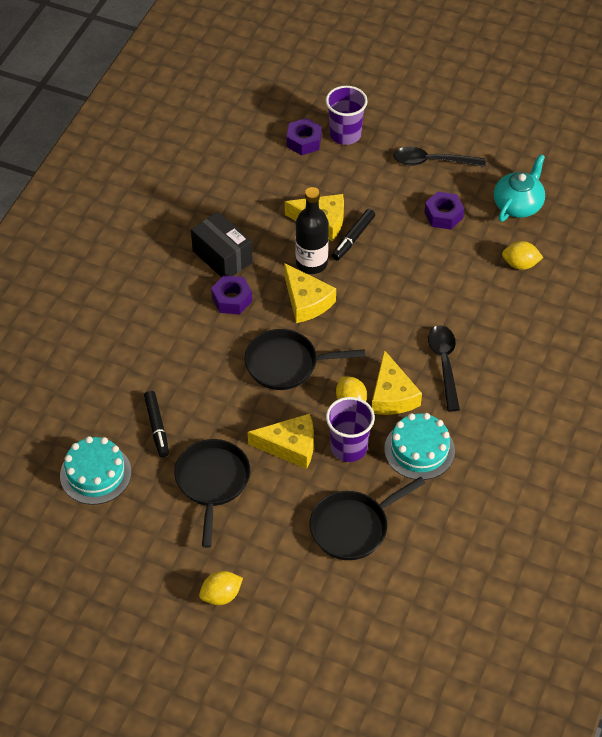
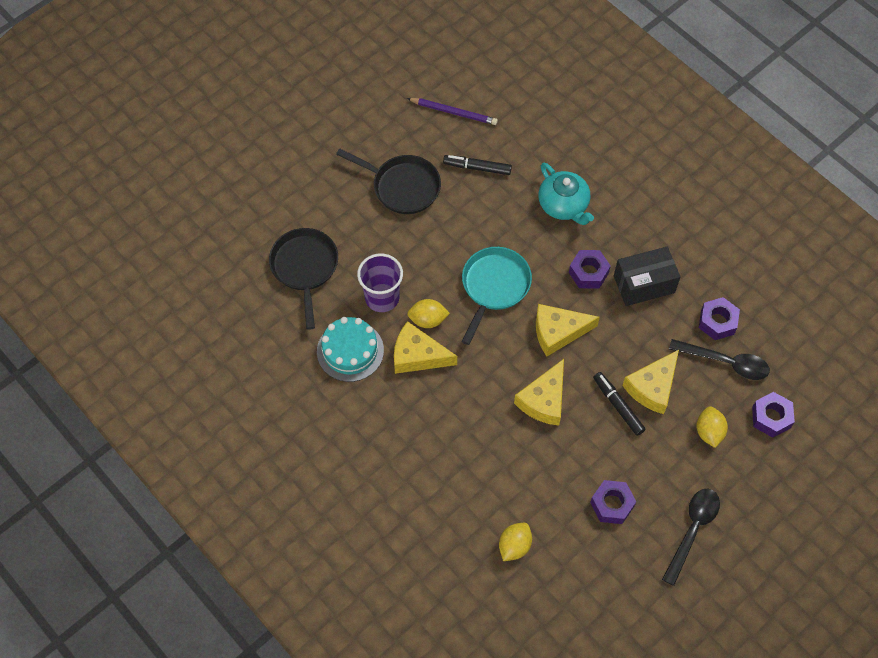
camera: 115 degrees right, 10 degrees up
(95, 474) = (453, 112): turquoise cake -> purple pencil
(221, 595) = (298, 155): yellow lemon -> yellow lemon (709, 432)
(233, 197) = (717, 322): none -> purple nut
(286, 364) = (494, 287): black pan -> turquoise pan
(290, 446) = (407, 255): yellow cheese -> yellow cheese (544, 400)
(311, 263) = (602, 355): black bottle -> none
(345, 134) = (766, 462): purple cup -> none
(444, 363) = (429, 415): black spoon -> black spoon (726, 362)
(518, 204) = (595, 587): turquoise teapot -> turquoise teapot (563, 205)

